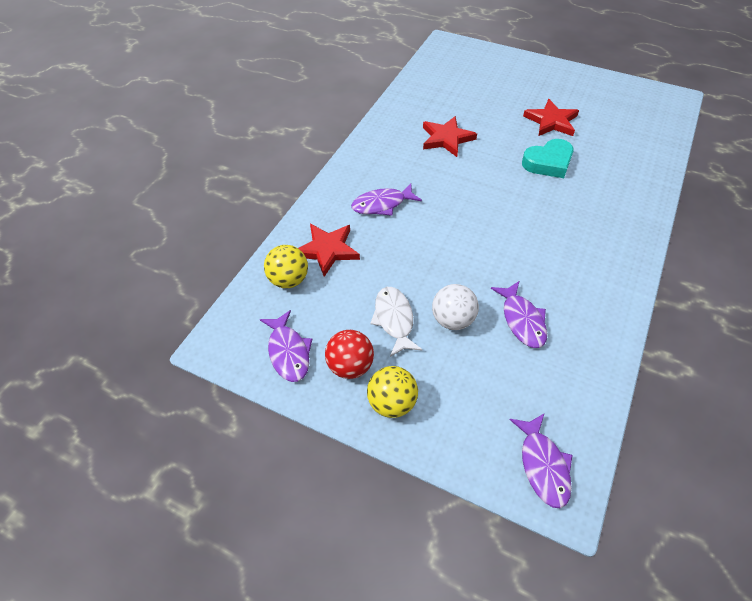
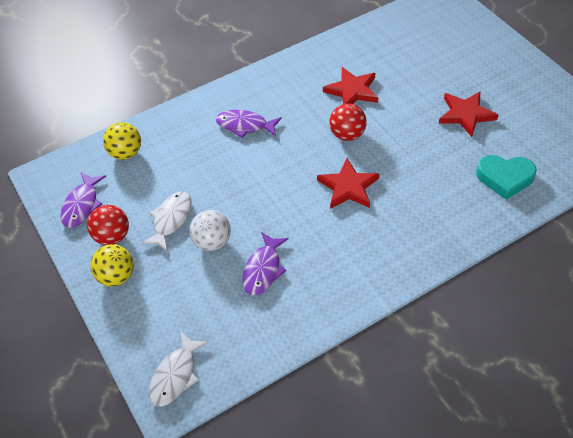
camera: 35 degrees right, 0 degrees up
(327, 250) = (172, 143): red star -> red star (348, 187)
(477, 174) = (347, 134): none -> red ball
(543, 465) = (175, 375): purple fish -> white fish
(548, 163) = (421, 152): turquoise heart -> turquoise heart (505, 178)

